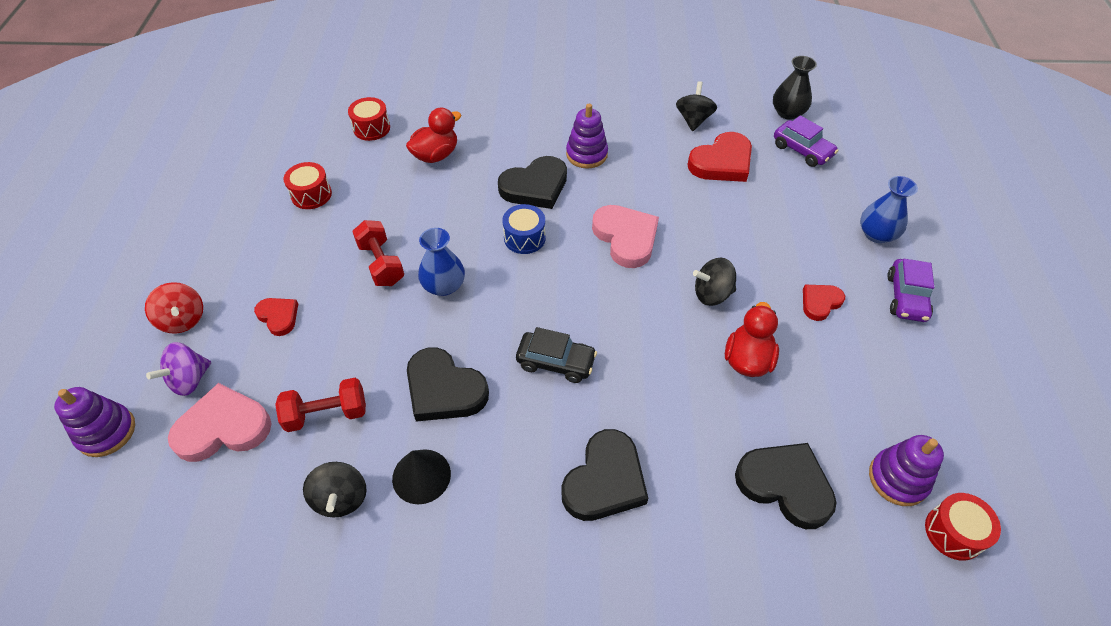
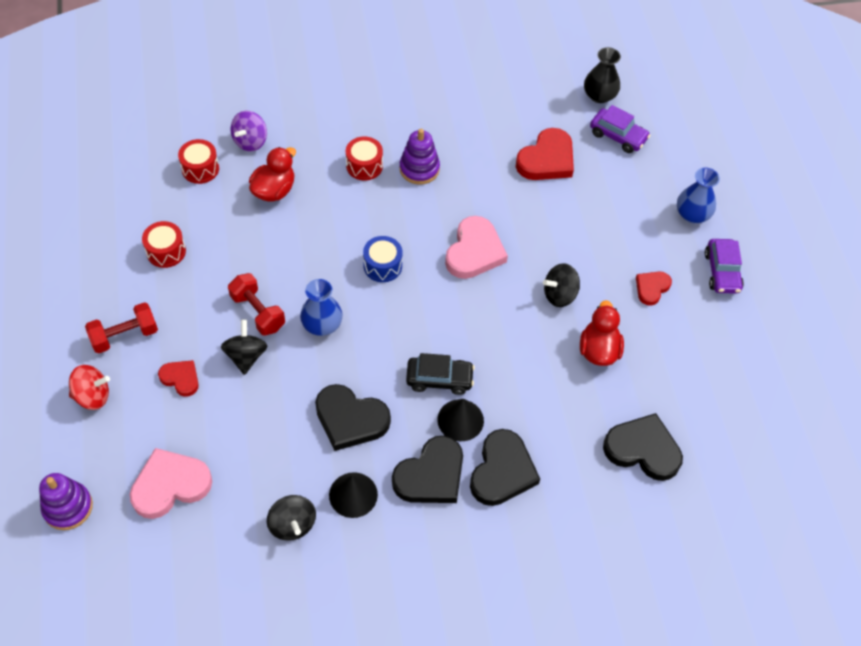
camera: 15 degrees left, 5 degrees up
(183, 320) = (92, 396): red spinning top -> red spinning top turned 45 degrees counterclockwise
(190, 380) = (123, 449): purple spinning top -> purple spinning top (250, 141)
(327, 414) = (256, 458): red dumbbell -> red dumbbell (125, 336)
(535, 187) = (379, 211): black heart -> black heart (431, 475)
(569, 411) = (460, 420): none -> black cone
(626, 238) = (474, 251): pink heart -> pink heart turned 60 degrees clockwise
(693, 120) = (512, 116): black spinning top -> black spinning top (246, 356)
(898, 479) = (727, 429): purple stacking toy -> none
(953, 532) = (771, 463): red drum -> red drum (364, 166)

